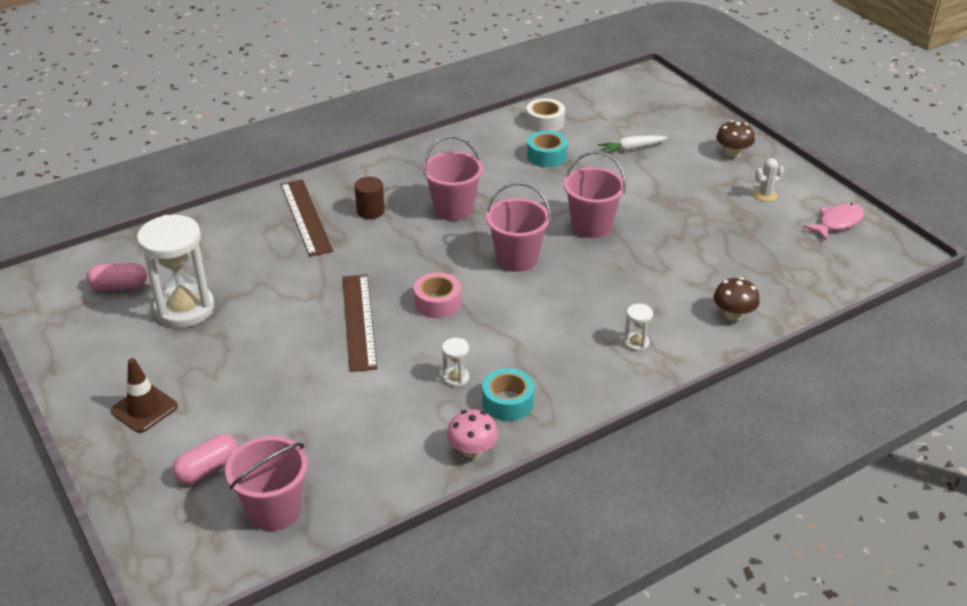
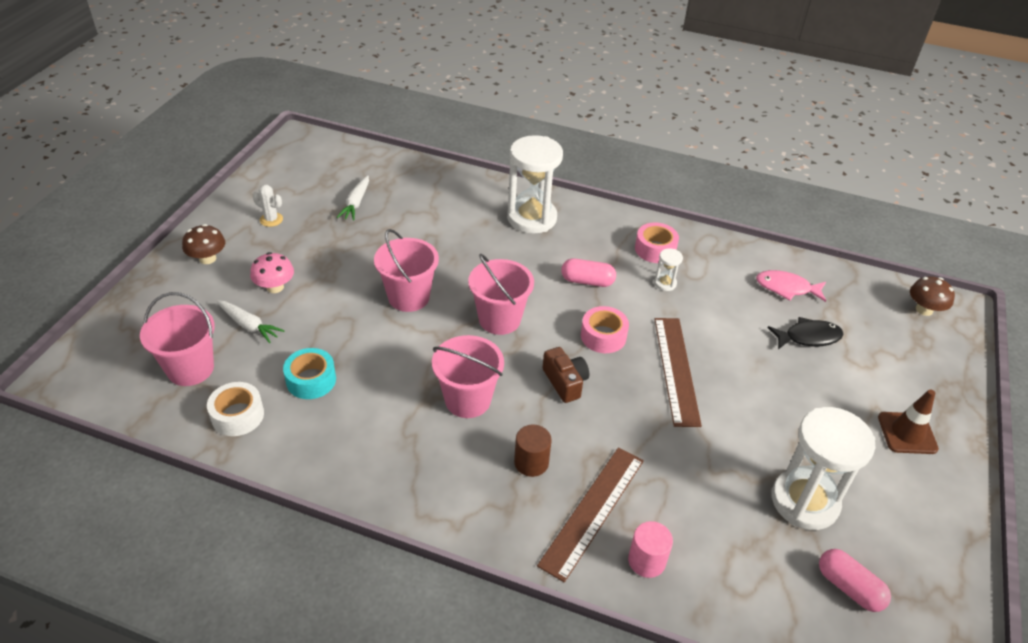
camera: 130 degrees left, 5 degrees up
(207, 469) = (889, 355): pink capsule -> pink capsule (587, 281)
(249, 219) = (646, 561): none -> pink cylinder
(274, 510) = (864, 302): pink bucket -> pink bucket (190, 369)
(290, 428) = (808, 337): none -> black fish
(358, 321) = (676, 370): brown ruler -> brown ruler turned 45 degrees counterclockwise
(416, 258) = (565, 382): none -> brown camera
(472, 450) = (711, 245): pink mushroom -> pink mushroom (275, 287)
(507, 402) = (655, 249): turquoise tape -> pink tape
(636, 343) = (532, 218): white hourglass -> white hourglass, size x2.37
(733, 314) = (453, 188): brown mushroom -> brown mushroom (924, 309)
(755, 246) = (356, 203): none -> white carrot
(837, 222) = (284, 175): pink fish -> pink fish (786, 288)

